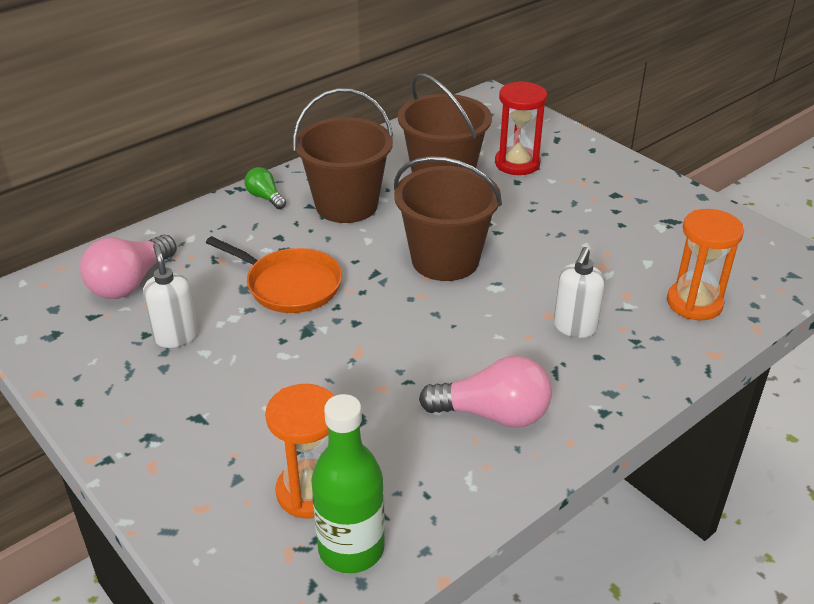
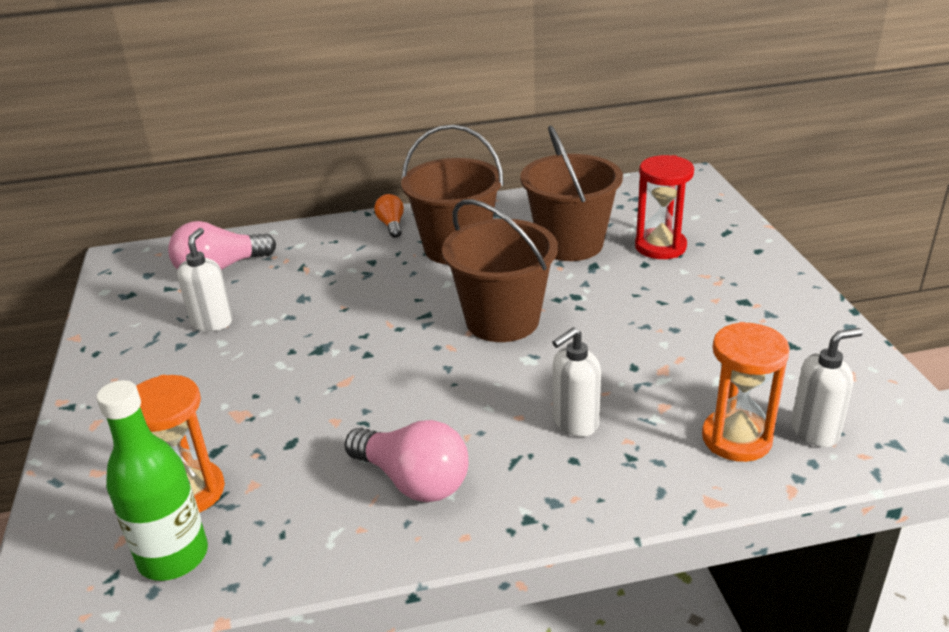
camera: 30 degrees right, 5 degrees down
(265, 197) = (391, 225): green light bulb -> orange light bulb
(290, 285) = (342, 305): orange pan -> none
(739, 281) = (815, 431): none -> white soap dispenser

